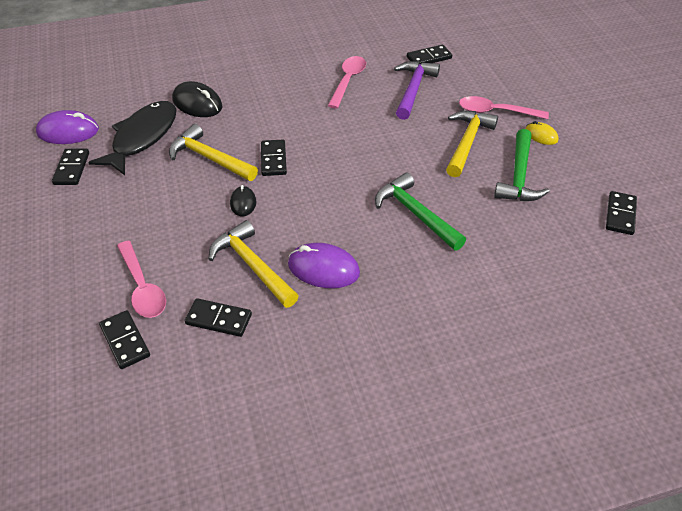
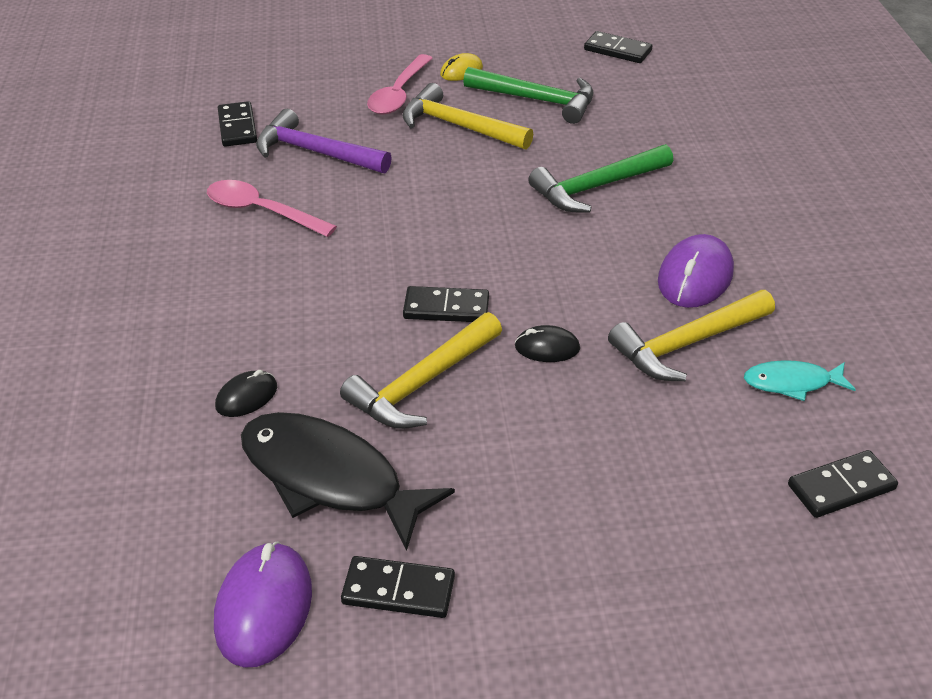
camera: 80 degrees left, 5 degrees down
(142, 287) = (729, 469): pink spoon -> none
(197, 103) = (247, 397): black mouse -> black mouse, size x0.58
(218, 319) = (792, 383): black domino -> turquoise fish

